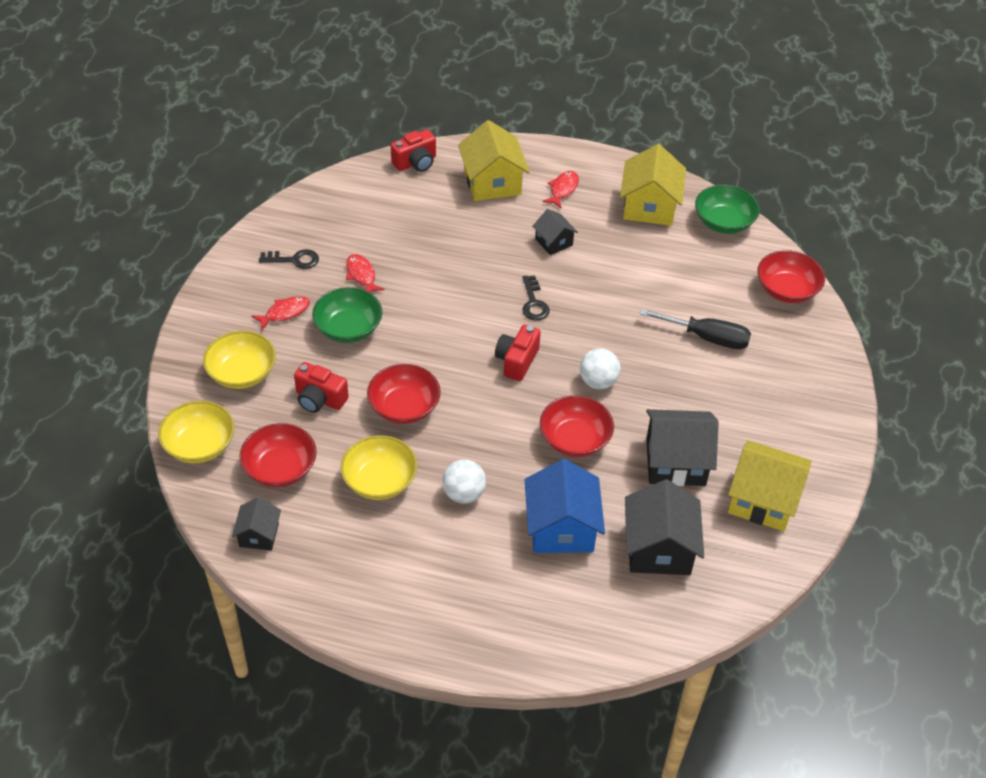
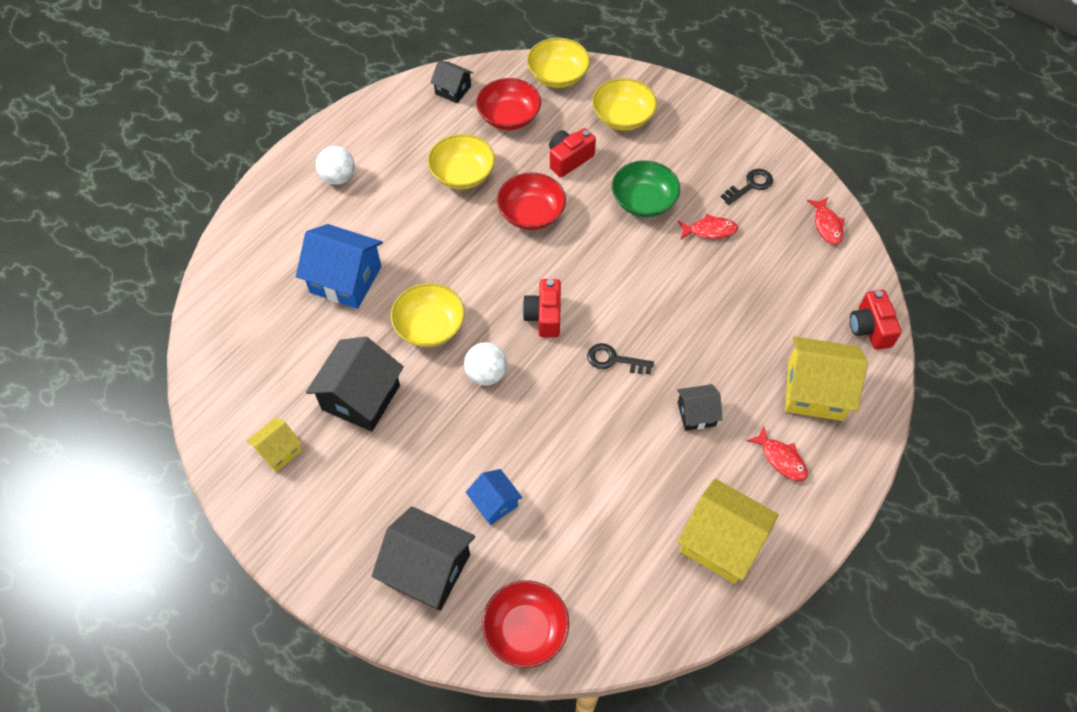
camera: 115 degrees right, 10 degrees up
(285, 313) = (682, 162): red fish -> red fish (827, 225)
(294, 260) = (750, 185): black key -> black key turned 150 degrees counterclockwise
(464, 494) = (418, 225): white ball -> white ball (338, 177)
(516, 361) = (544, 316): red camera -> red camera turned 135 degrees counterclockwise
(575, 439) = (429, 326): red bowl -> yellow bowl
(659, 548) = (283, 341): black house -> black house (428, 569)
(707, 338) = (494, 503): black screwdriver -> blue house
(724, 222) = (664, 617): green bowl -> none
(763, 500) = (279, 451): yellow house -> yellow house, size x0.55

